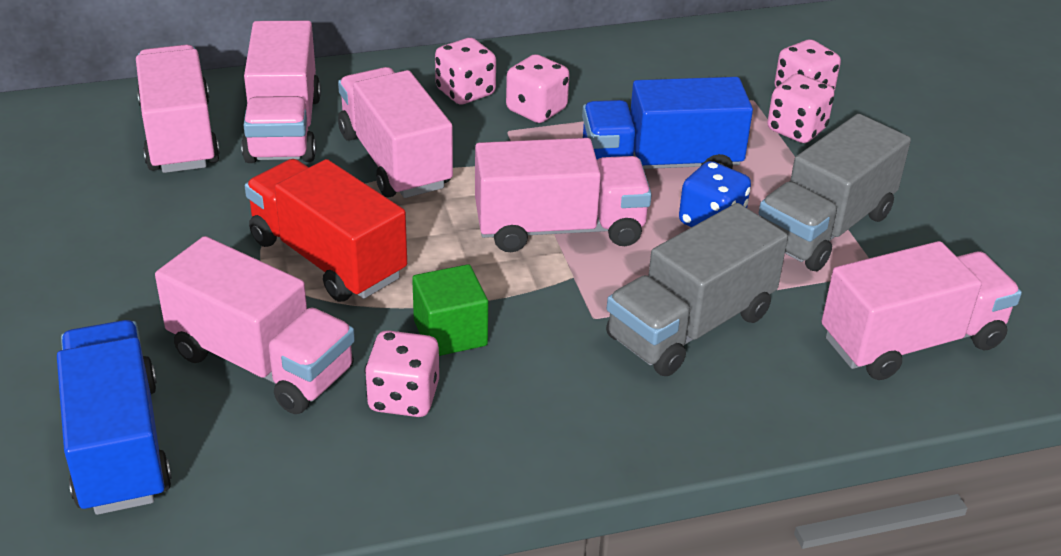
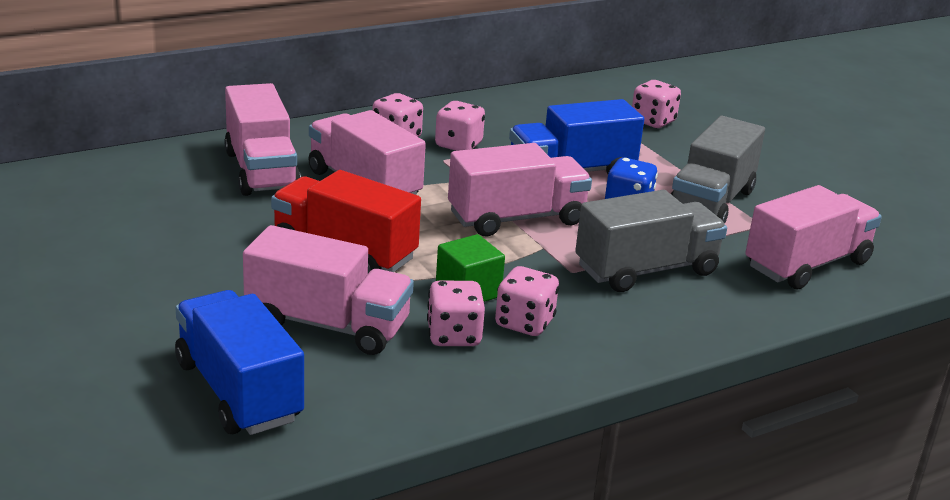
camera: 15 degrees left, 10 degrees down
(180, 136) = (176, 182): pink truck -> none
(690, 326) = (646, 270): grey truck -> grey truck turned 150 degrees counterclockwise
(796, 130) = (660, 144): pink dice -> pink dice (524, 323)

